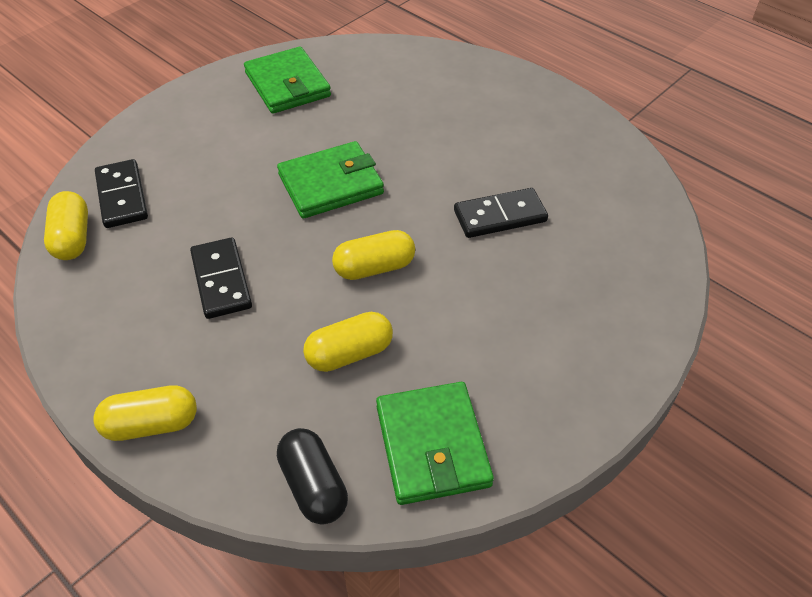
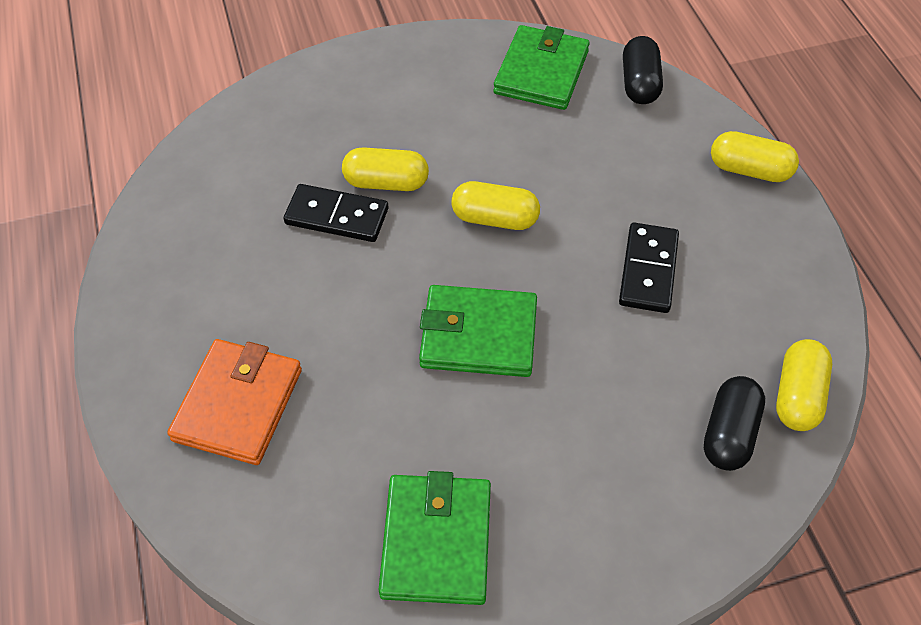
camera: 150 degrees left, 5 degrees up
(122, 196) = (729, 433): black domino -> black capsule
(349, 353) = (563, 155): yellow capsule -> yellow capsule (386, 182)
(452, 94) = (238, 405): none -> orange wallet

